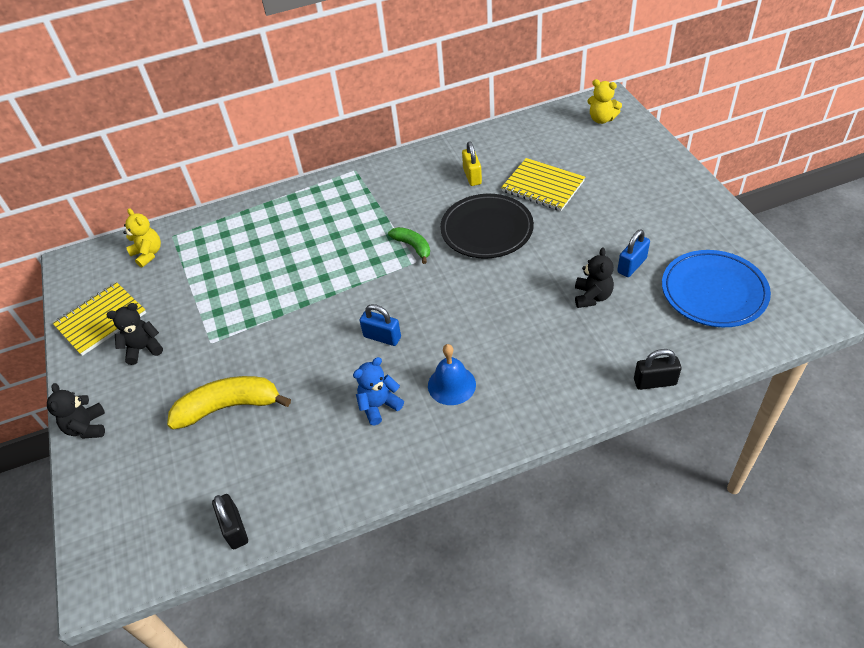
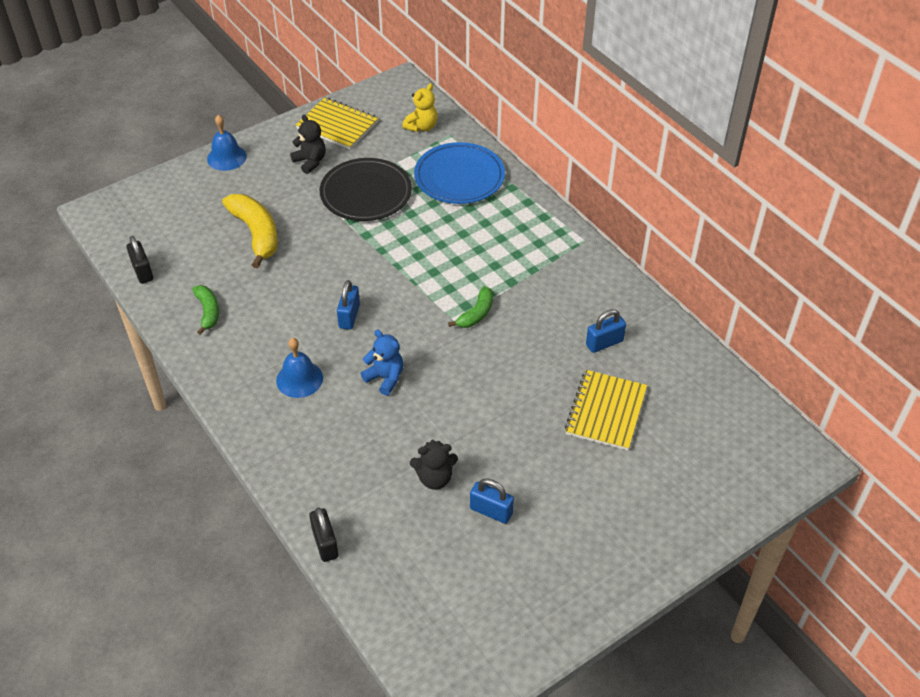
camera: 70 degrees right, 0 degrees up
(87, 427) = (226, 157): black teddy bear -> blue bell
(235, 529) = (142, 271): black padlock -> black padlock turned 75 degrees counterclockwise
(328, 461) = (208, 312): none -> green banana
(379, 405) = (269, 332): blue teddy bear -> blue teddy bear (385, 378)
(472, 176) = (604, 343): yellow padlock -> blue padlock
(486, 229) = (517, 371): black plate -> black plate (366, 193)
(601, 119) = (761, 457): yellow teddy bear -> none
(713, 292) = (465, 594): blue plate -> blue plate (459, 177)

